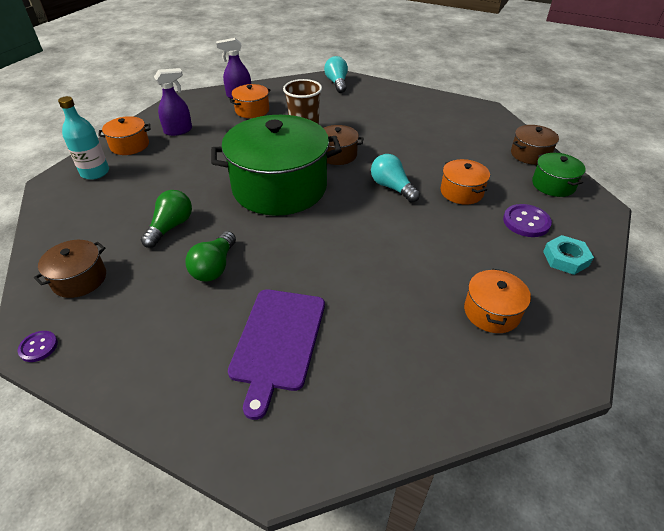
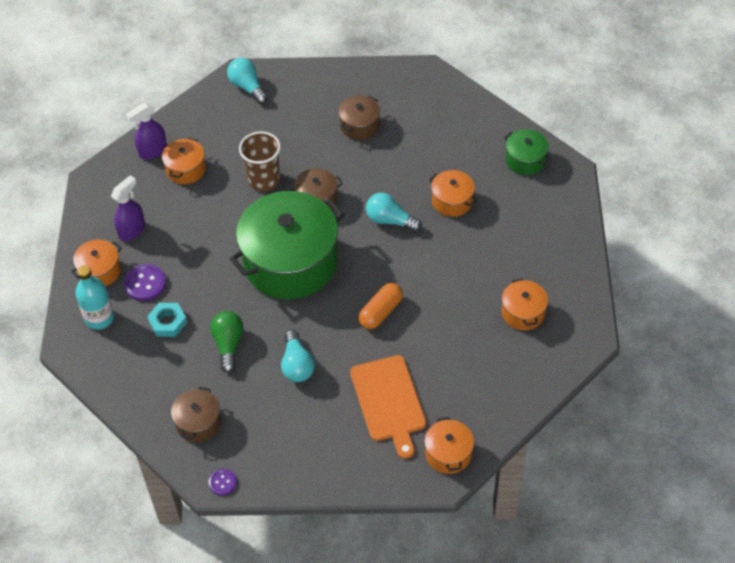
camera: 25 degrees left, 10 degrees up
(214, 267) = (297, 365): green light bulb -> turquoise light bulb
(277, 341) = (388, 402): purple cutting board -> orange cutting board
(305, 439) = (448, 453): none -> orange pot
(332, 253) = (381, 312): none -> orange capsule
(526, 222) = (517, 214): purple button -> purple button (145, 283)
(530, 154) = (493, 126): brown pot -> brown pot (359, 125)
(565, 258) = (559, 240): turquoise nut -> turquoise nut (168, 322)

